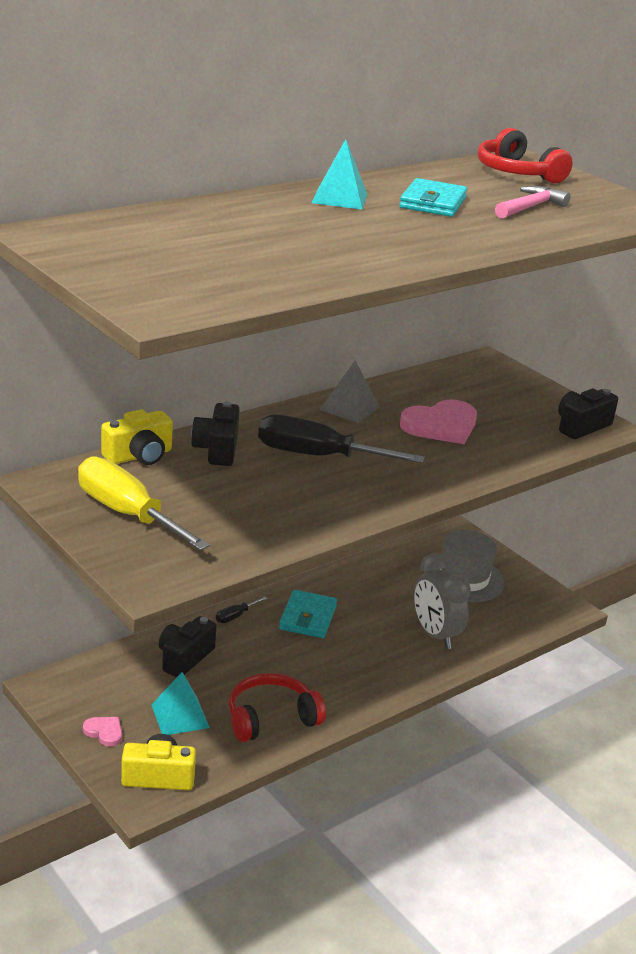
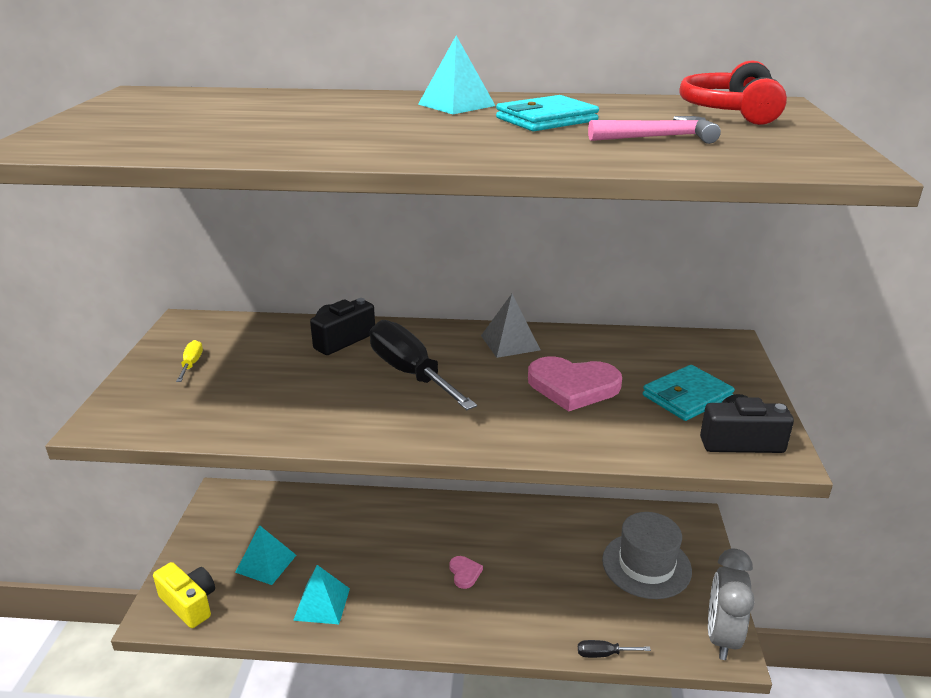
camera: 45 degrees right, 0 degrees up
(104, 732) = (206, 547): pink heart -> pink heart (464, 573)
(127, 514) = (191, 364): yellow screwdriver -> yellow screwdriver, size x0.42
(139, 456) = (279, 325): yellow camera -> none
(184, 658) = (329, 519): black camera -> none
(235, 616) = (406, 504): black screwdriver -> black screwdriver (603, 654)
(271, 718) = (322, 604): red headphones -> turquoise pyramid
(308, 617) = (460, 533): turquoise wallet -> turquoise wallet (687, 397)
(435, 635) = (552, 605): grey clock -> grey clock (721, 637)

